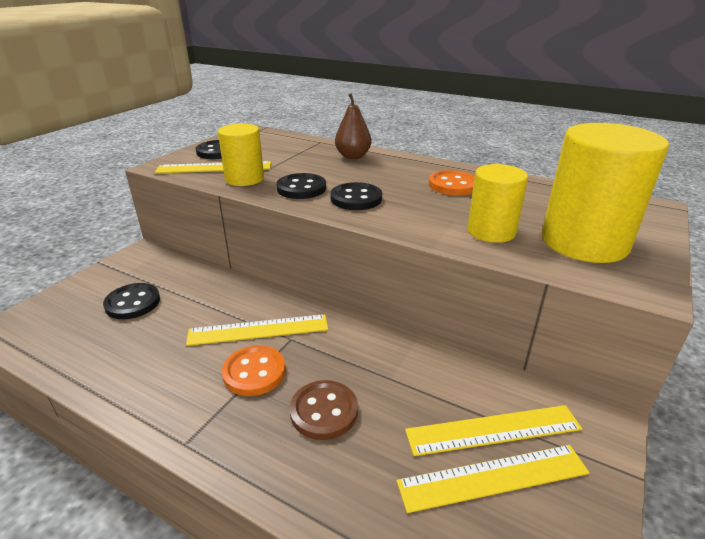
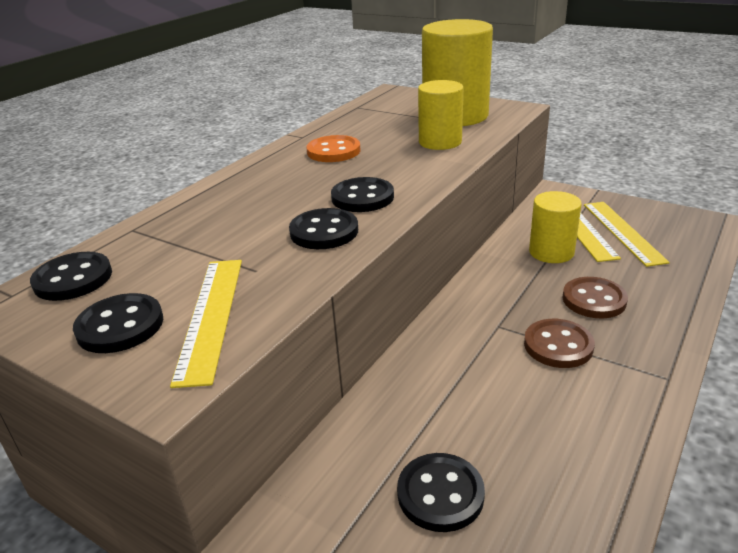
camera: 85 degrees left, 0 degrees up
(244, 179) = (275, 279): yellow cylinder -> yellow cylinder (551, 252)
(254, 372) = (558, 345): orange button -> brown button
(258, 330) = (487, 351): yellow ruler -> none
(268, 138) = (73, 279): none -> black button
(353, 156) = (217, 203): brown pear -> none

